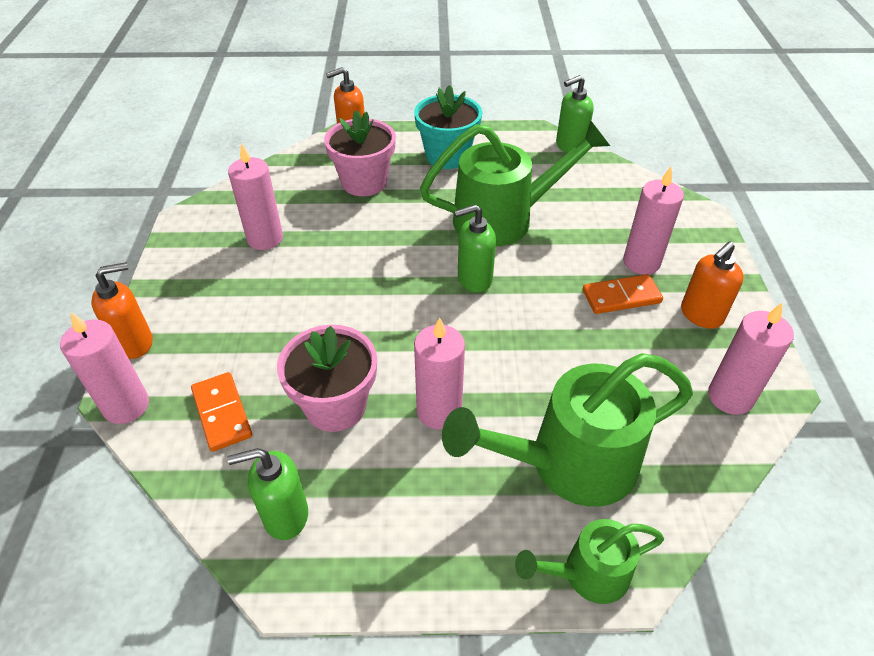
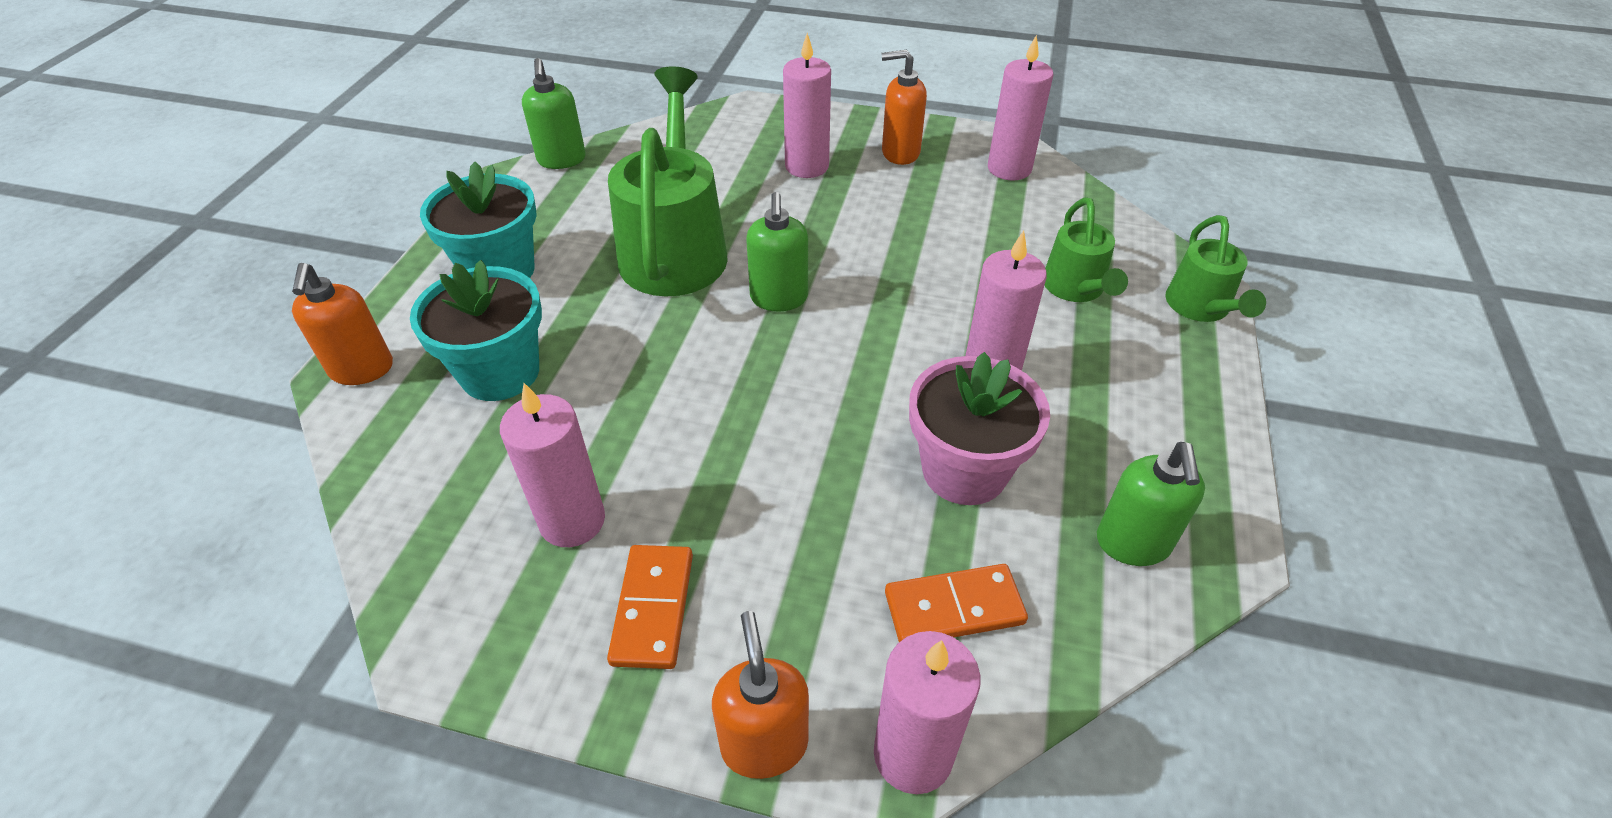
camera: 75 degrees left, 0 degrees up
(364, 182) = (500, 372): pink flower pot -> turquoise flower pot
(568, 464) = (1076, 289): green watering can -> green watering can, size x0.54
(621, 297) = (855, 194): orange domino -> orange domino (653, 608)
(701, 315) = (900, 153): orange soap dispenser -> orange soap dispenser turned 120 degrees clockwise

